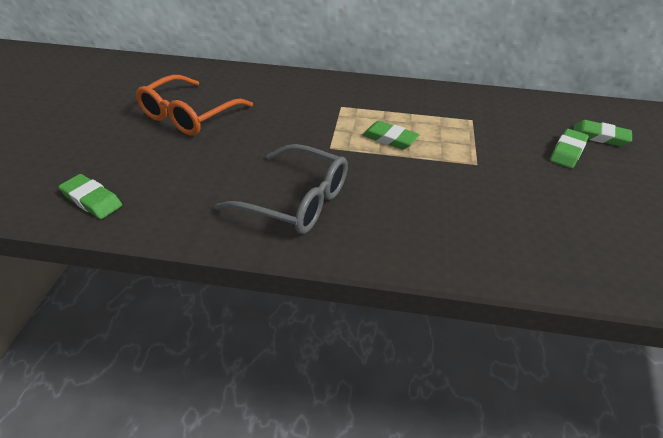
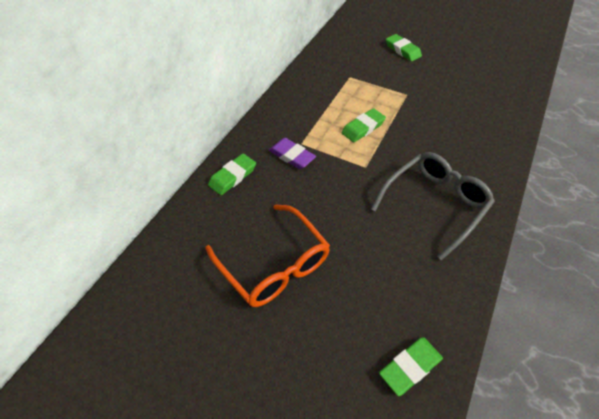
camera: 70 degrees left, 10 degrees up
(320, 104) = (292, 156): none -> purple eraser
(600, 136) = (389, 31): green eraser -> green eraser (232, 176)

